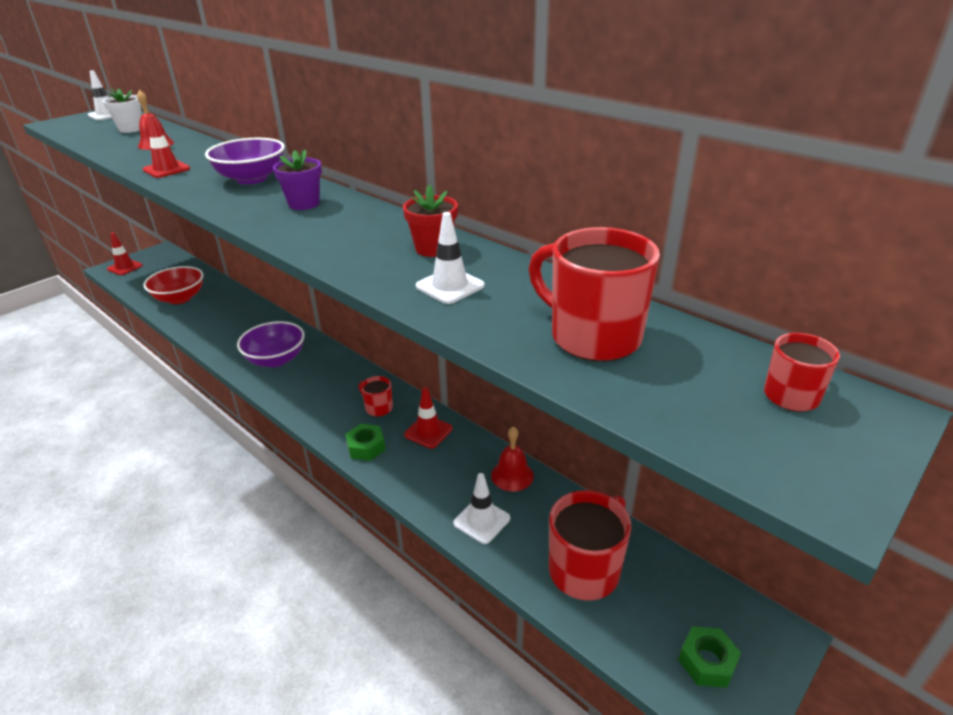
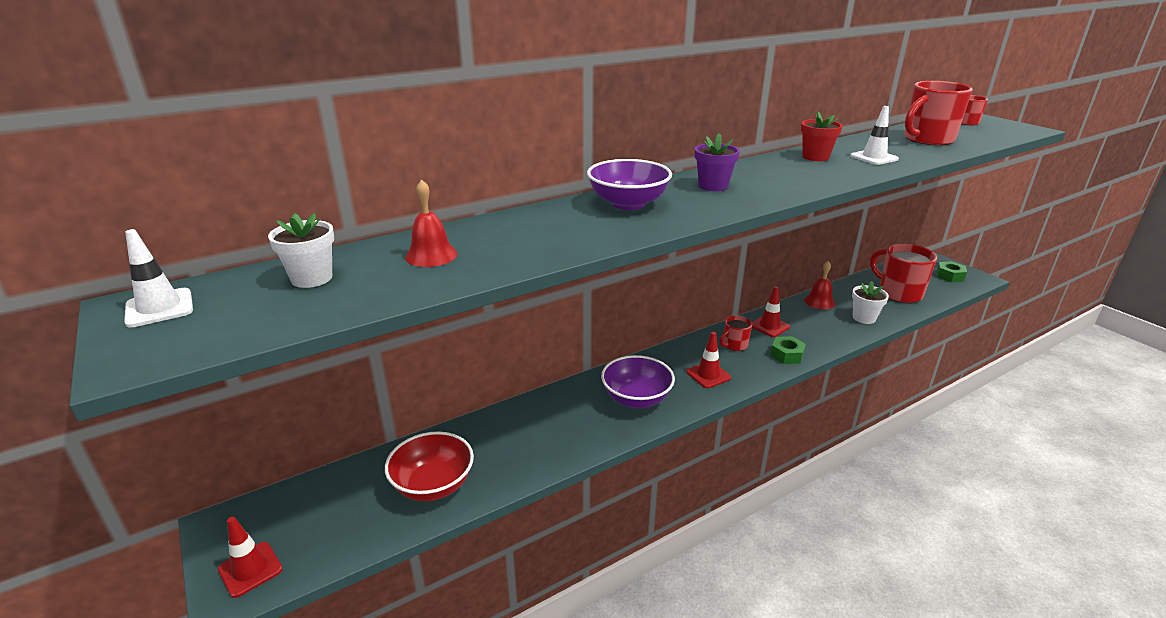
camera: 75 degrees left, 5 degrees down
(166, 169) = (560, 243): red traffic cone -> red traffic cone (708, 375)
(481, 521) = (864, 318): white traffic cone -> white flower pot

